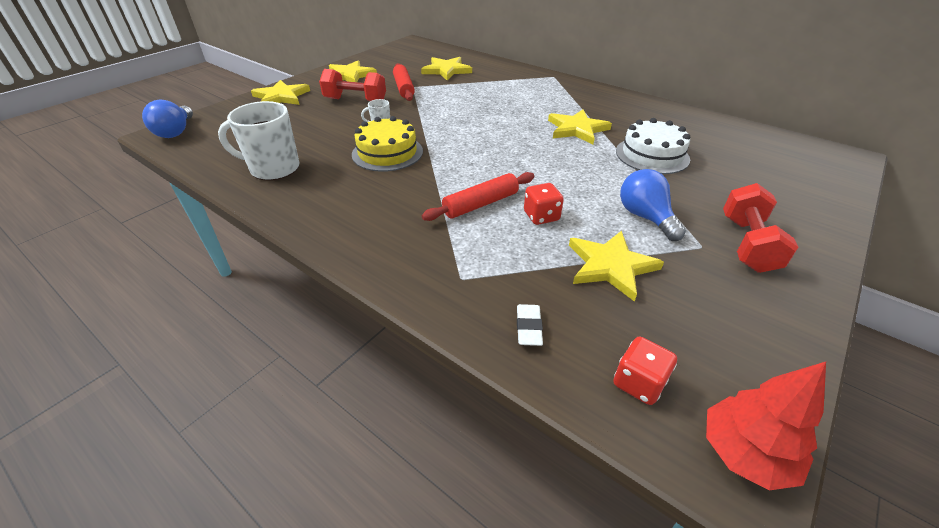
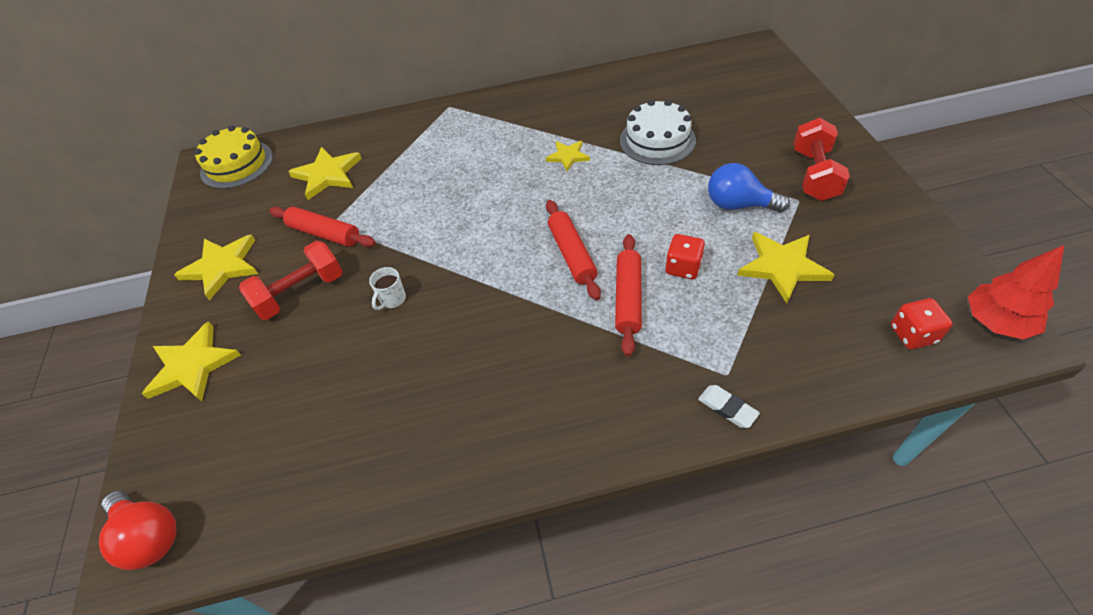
camera: 45 degrees left, 10 degrees up
(176, 132) = (150, 536): blue light bulb -> red light bulb
(273, 168) = (384, 449): white mug -> none
(387, 153) = (461, 322): yellow cake -> yellow cake (237, 164)
(491, 166) = (572, 254): none -> red rolling pin
(528, 327) = (818, 363): white eraser -> white eraser (727, 408)
(577, 129) = (568, 156): yellow star -> yellow star, size x0.60
(747, 244) = (814, 175): red dumbbell -> red dumbbell turned 45 degrees clockwise

